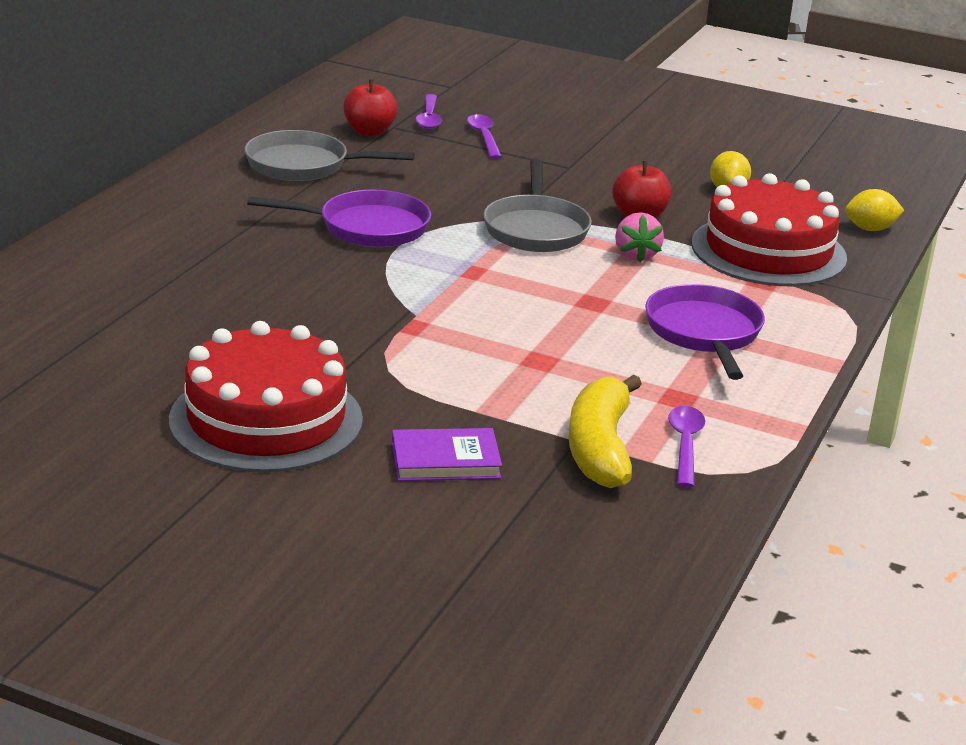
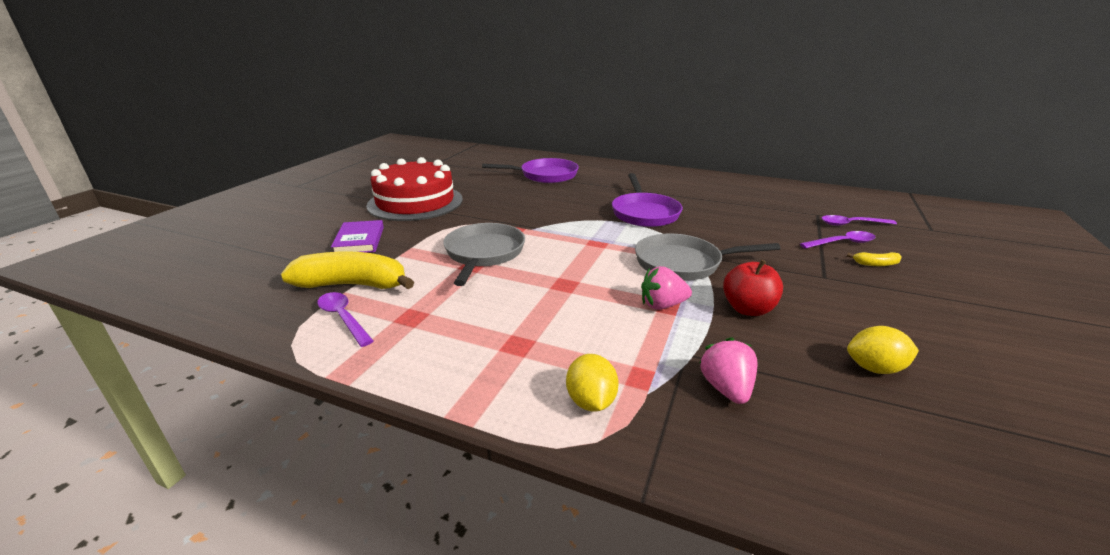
camera: 90 degrees right, 0 degrees up
(303, 165) = (721, 195): grey pan -> grey pan (484, 254)
(369, 131) = (798, 208): red apple -> none
(539, 137) = (875, 264): none -> yellow banana
(685, 444) = (343, 318): purple spoon -> purple spoon turned 135 degrees counterclockwise
(704, 333) = (522, 335): purple pan -> purple pan (545, 175)
(768, 251) = (726, 388): red cake -> pink strawberry
(870, 229) = (878, 503): yellow lemon -> yellow lemon (591, 401)

